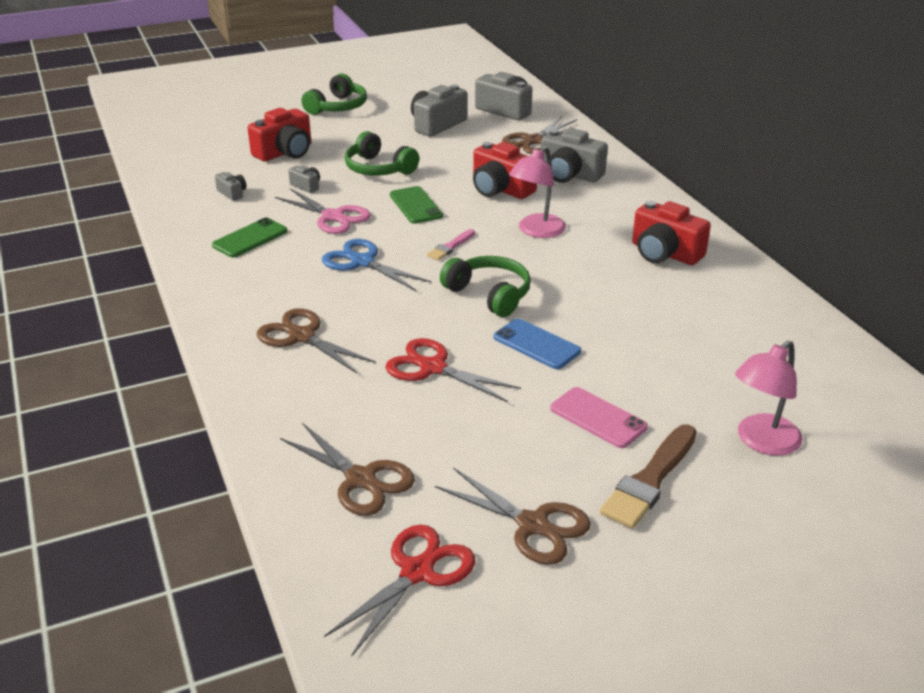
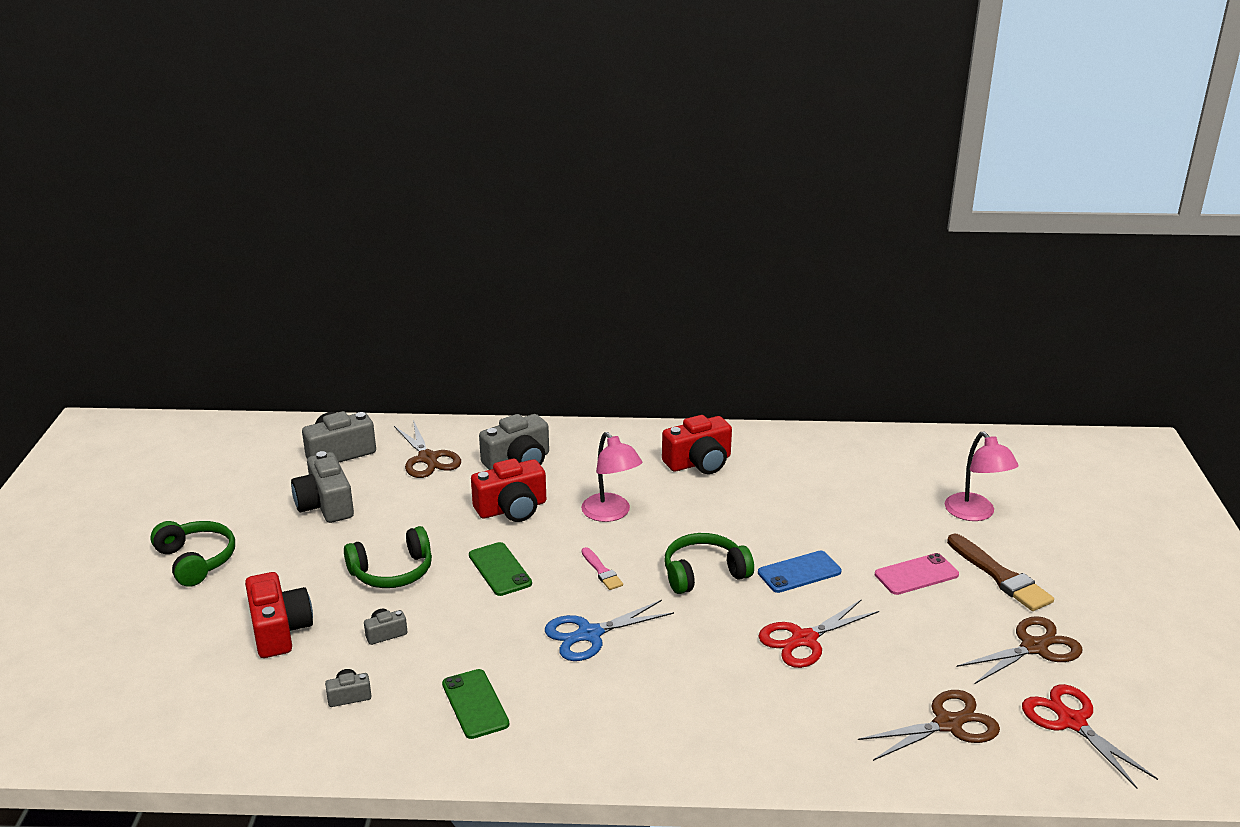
camera: 65 degrees left, 5 degrees down
(302, 336) = (706, 709): brown scissors -> none
(332, 217) = (476, 631): pink scissors -> none
(415, 205) = (499, 569): green phone -> green phone turned 60 degrees clockwise

